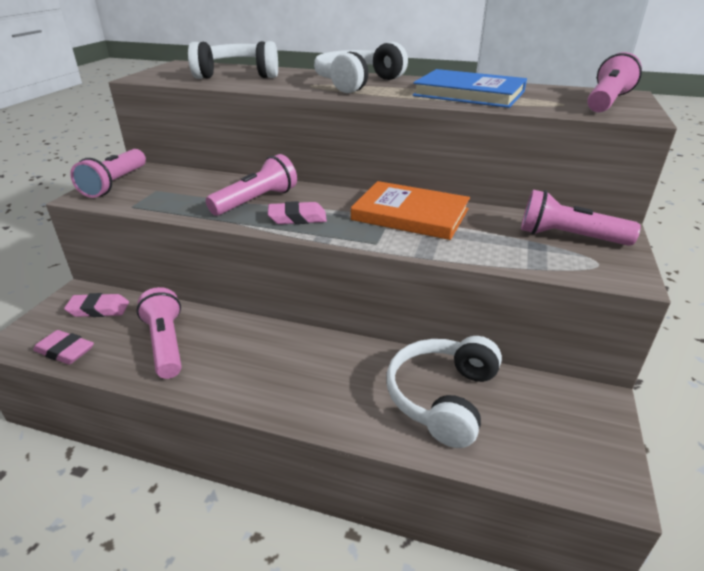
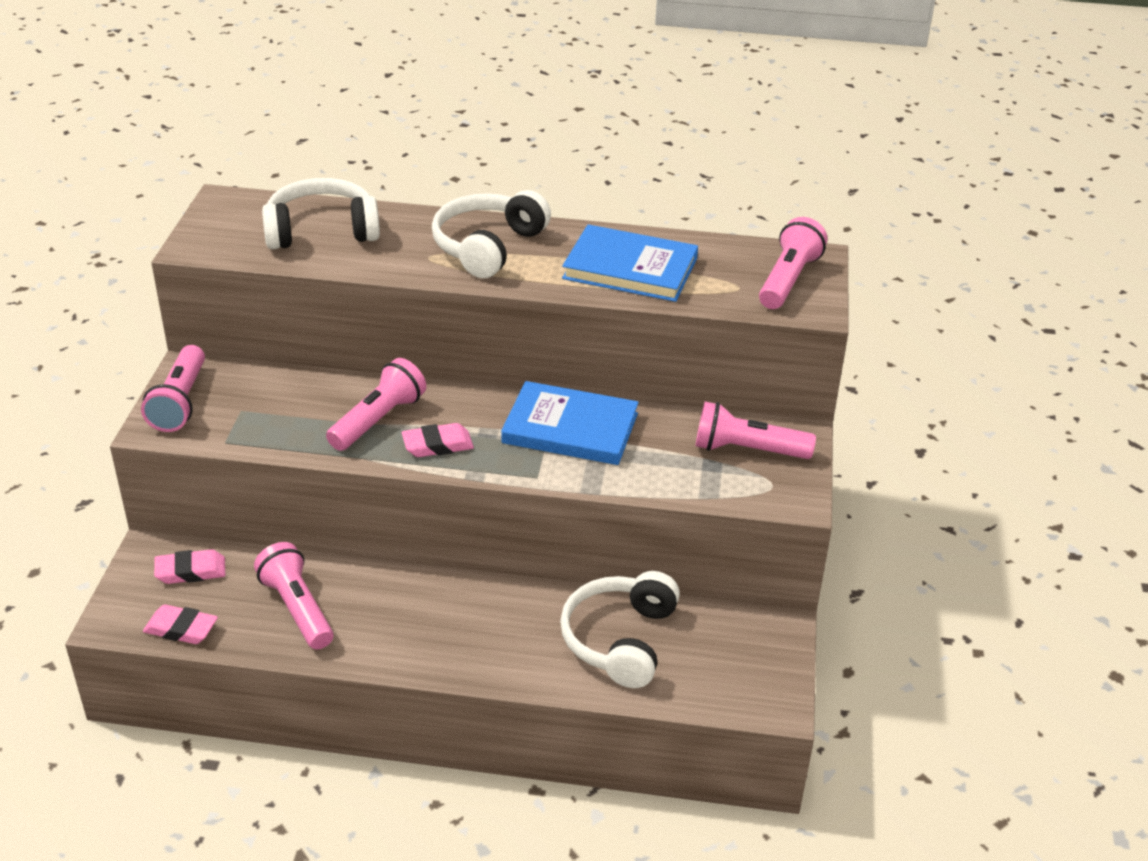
camera: 10 degrees left, 5 degrees up
(410, 214) = (570, 428): orange book -> blue book

